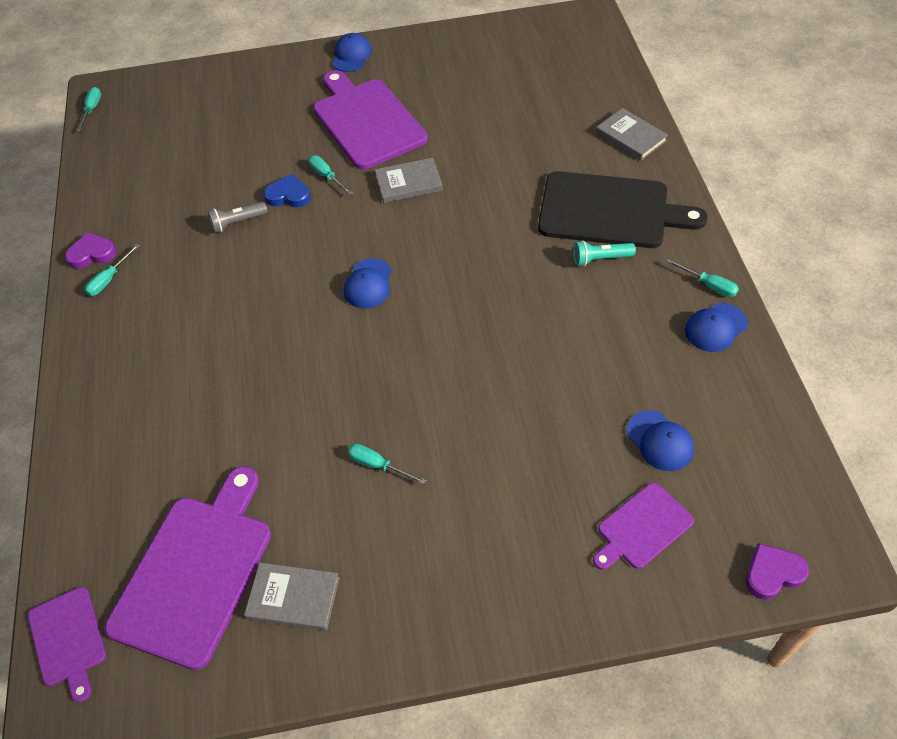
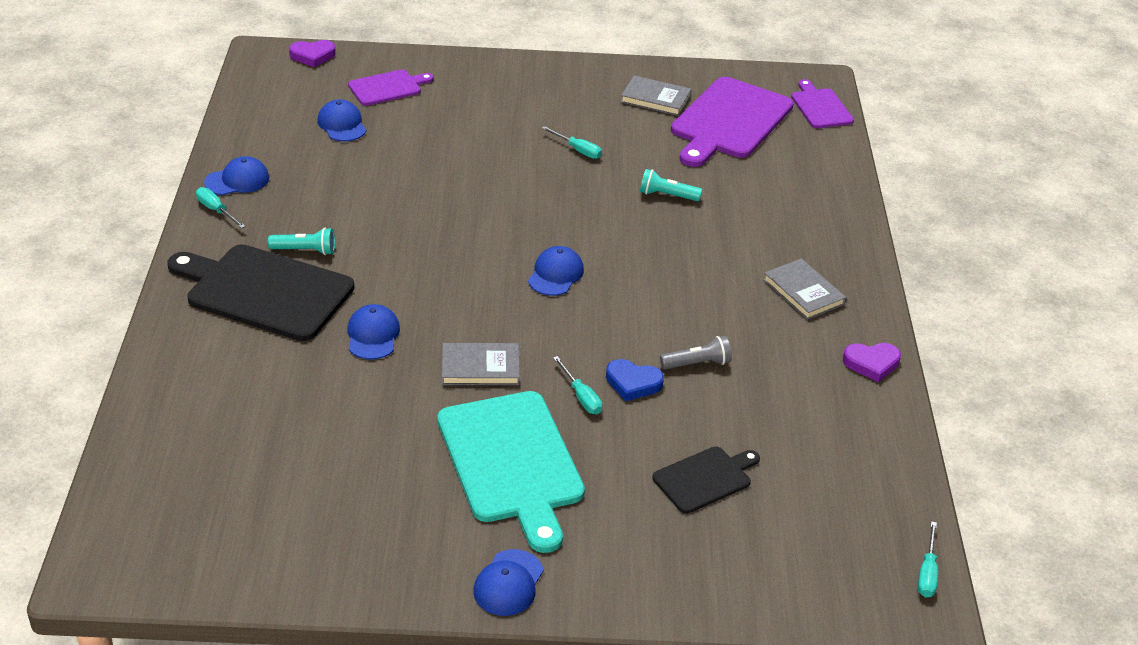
camera: 175 degrees left, 15 degrees down
(109, 279) = (844, 332): turquoise screwdriver -> none
(232, 137) = (705, 478): none -> black cutting board
(270, 414) = (667, 195): none -> turquoise flashlight
(367, 121) = (511, 462): purple cutting board -> turquoise cutting board
(502, 191) = (373, 335): none -> blue cap
(631, 137) = (180, 366): grey book -> grey book (803, 292)

